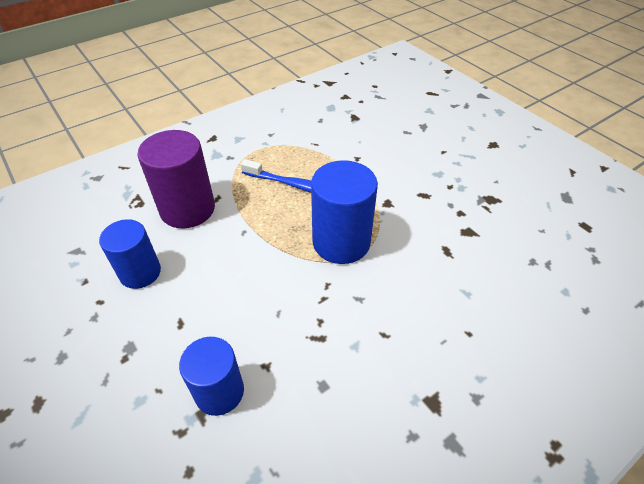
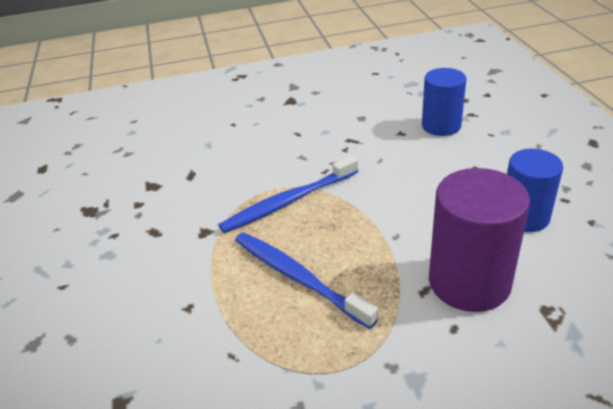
camera: 155 degrees left, 10 degrees down
(341, 242) = (288, 202): blue cylinder -> blue toothbrush

